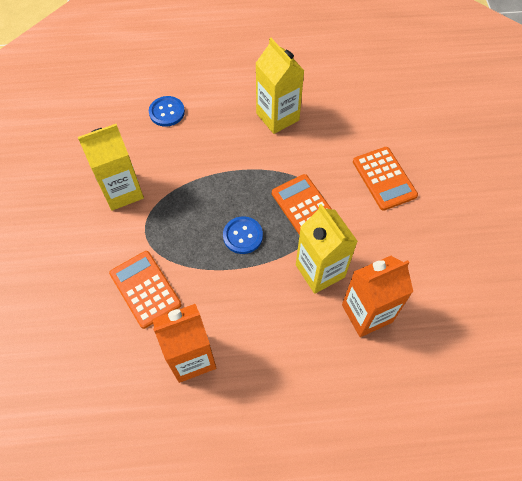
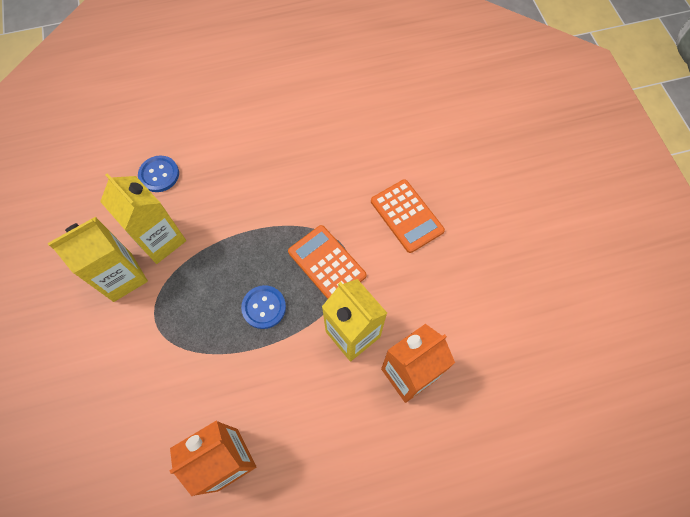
camera: 10 degrees left, 5 degrees up
(145, 289) = (165, 388): orange calculator -> none
(277, 117) = (282, 162): yellow carton -> yellow carton (161, 240)

